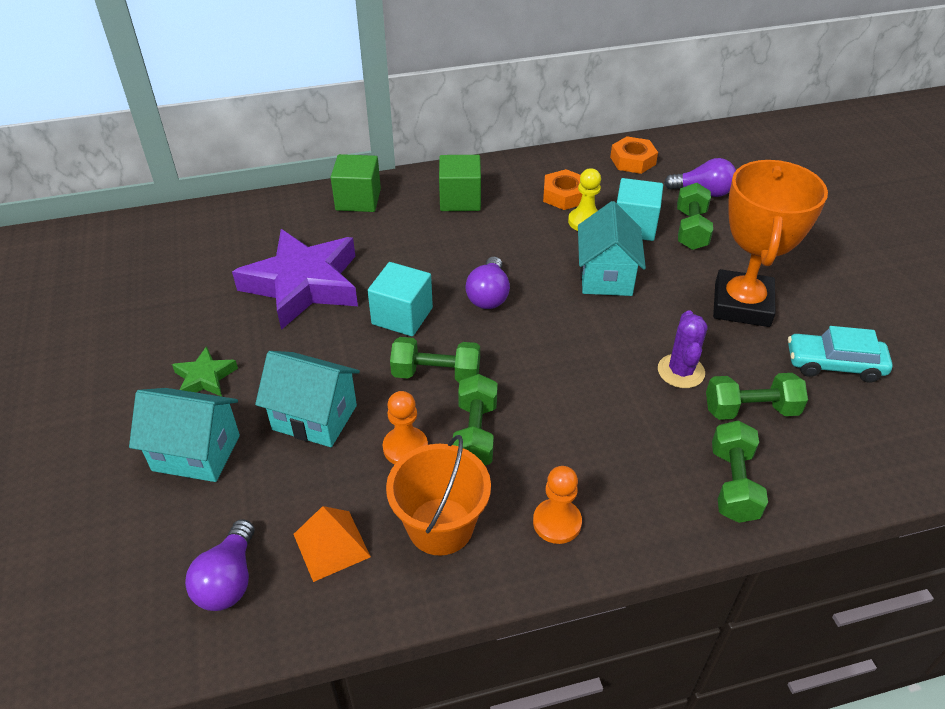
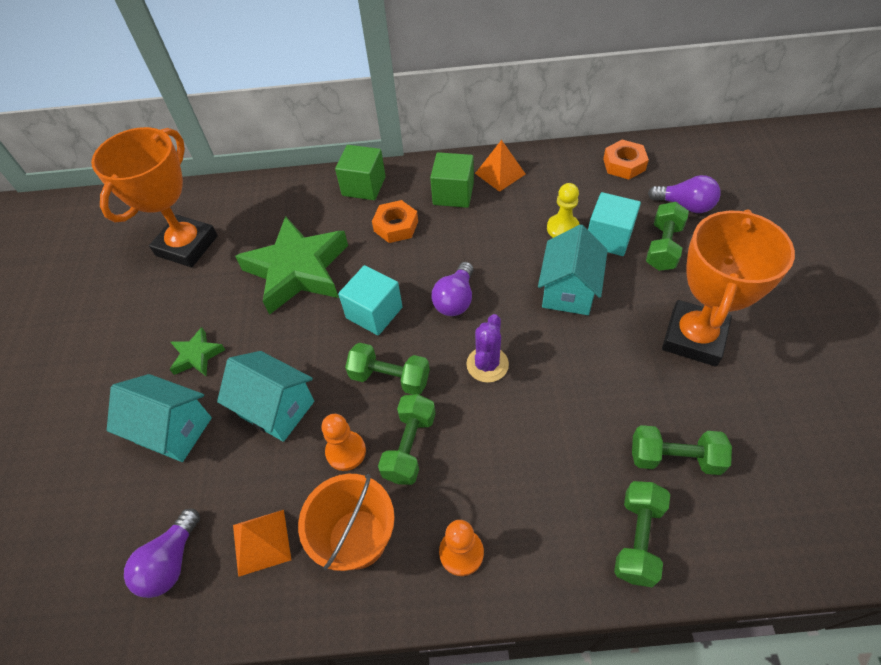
camera: 15 degrees right, 10 degrees up
(163, 273) = (187, 246): none -> orange trophy
(303, 285) = (297, 270): purple star -> green star
(506, 177) = (500, 173): none -> orange pyramid
(564, 195) = (549, 197): orange nut -> orange nut (396, 226)
(681, 371) = (616, 405): purple cactus -> purple cactus (487, 364)
(834, 365) = (772, 418): turquoise car -> none

